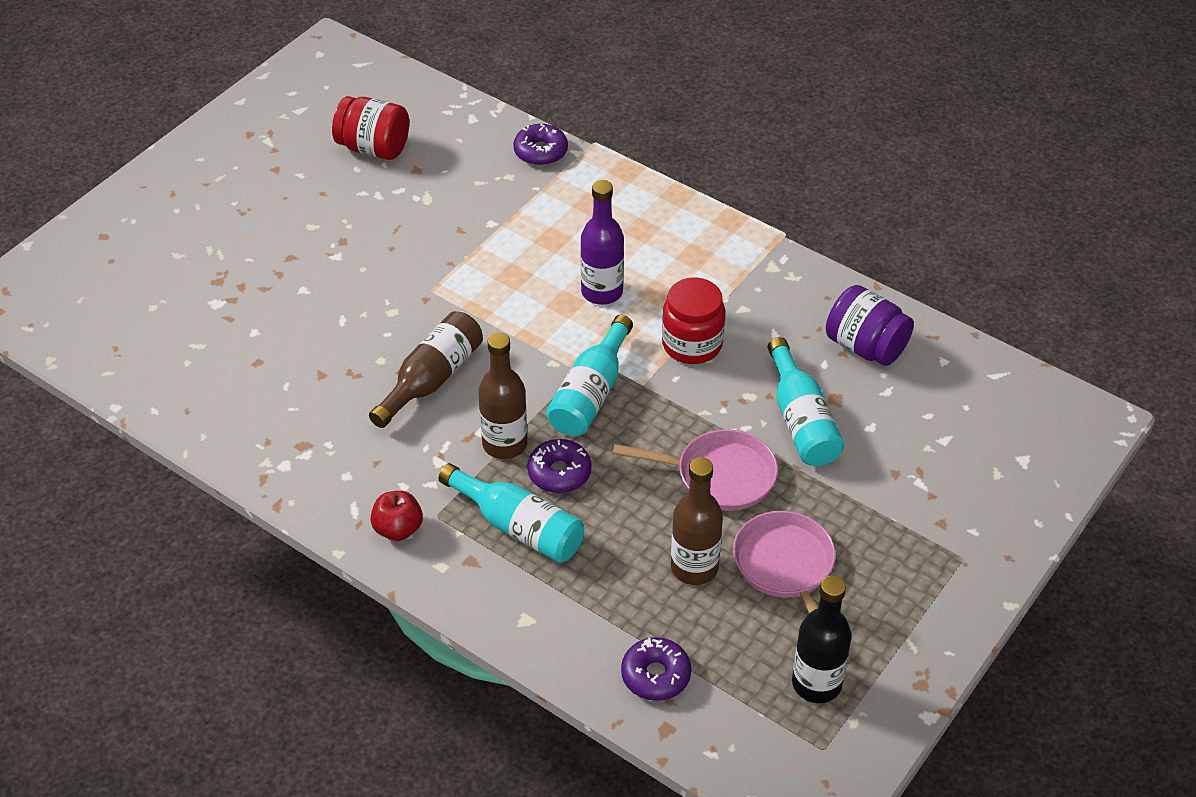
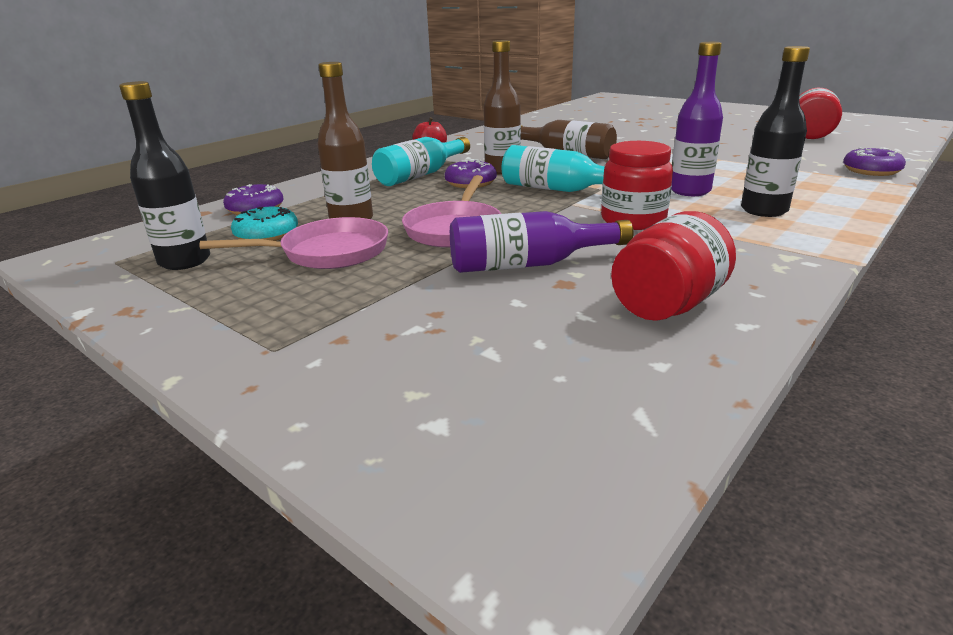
camera: 95 degrees right, 20 degrees down
(663, 254) = (764, 210): none -> black bottle
(741, 635) = (267, 235): none -> turquoise donut
(801, 420) = (528, 264): turquoise bottle -> purple bottle
(865, 346) = (667, 305): purple jar -> red jar

